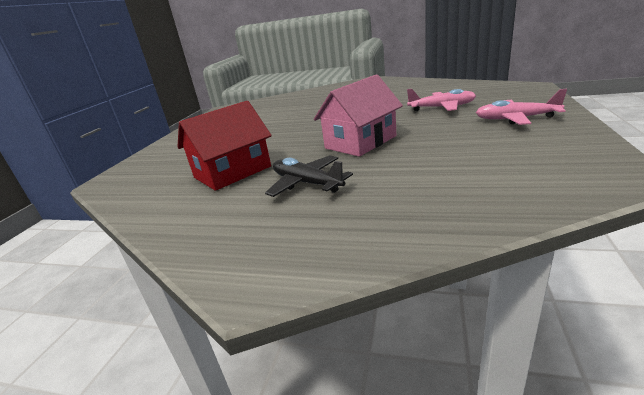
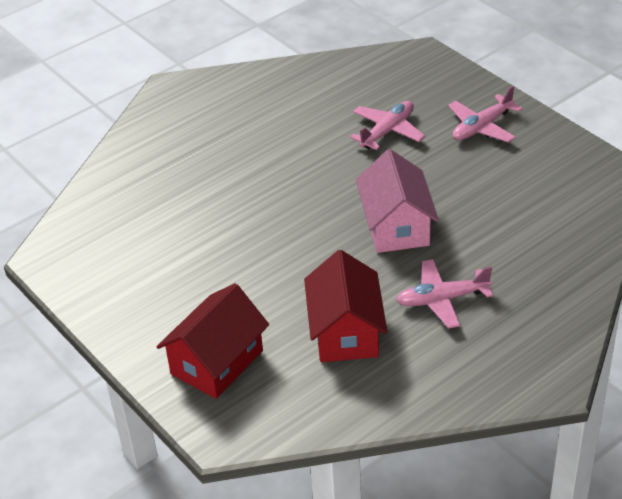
camera: 55 degrees left, 15 degrees up
(173, 157) = (217, 362): none -> red house
(307, 183) = (442, 299): black plane -> pink plane

